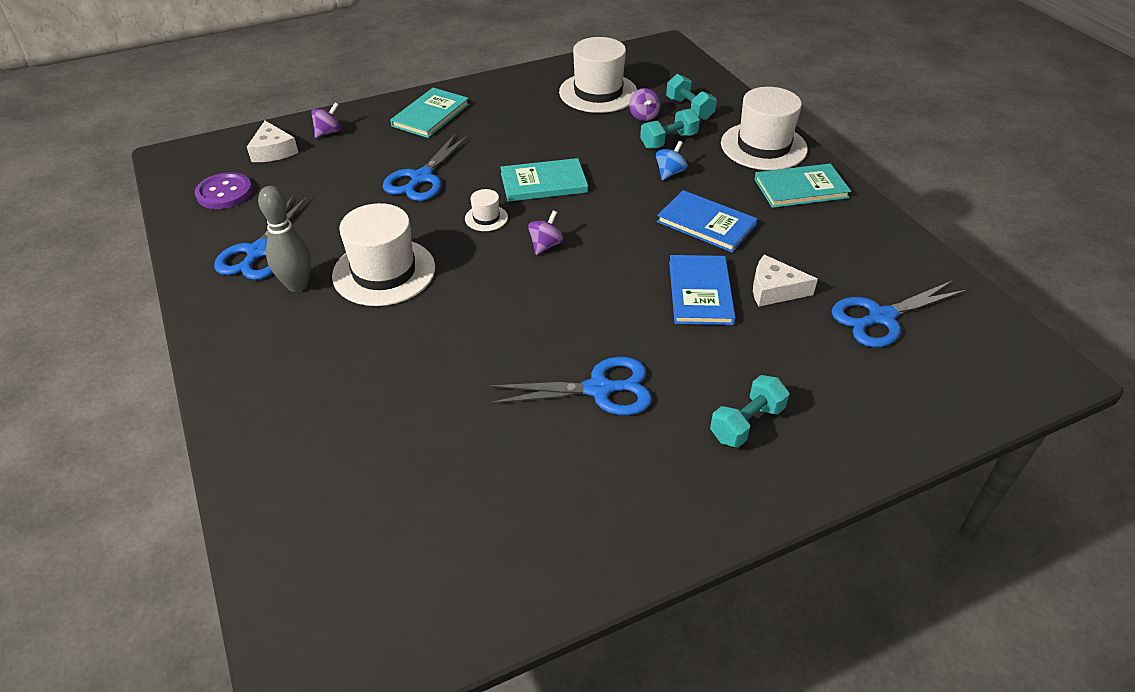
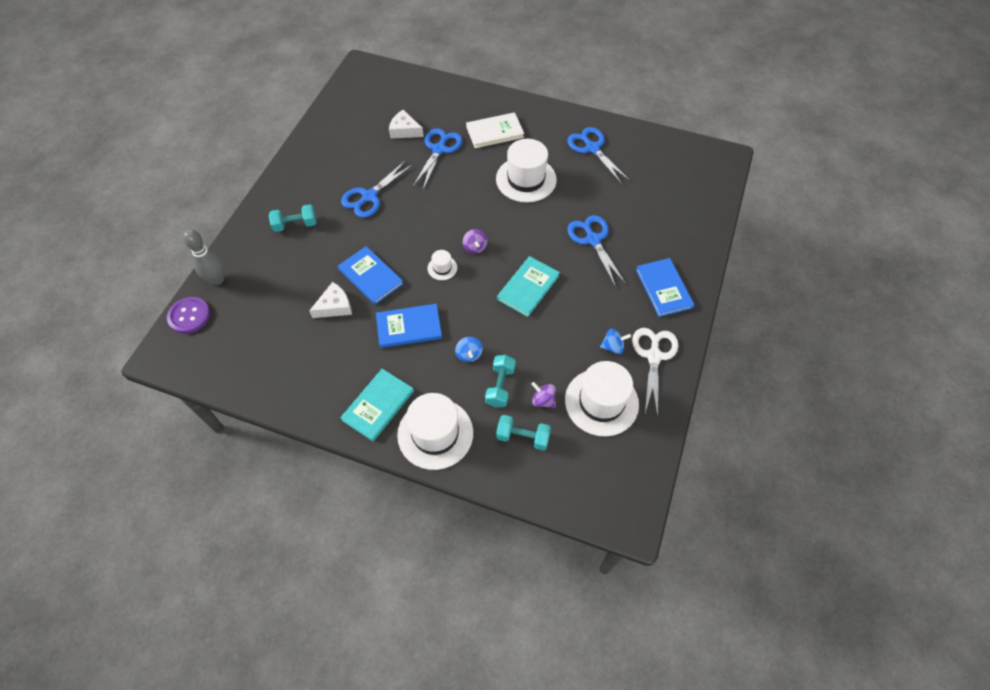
camera: 135 degrees right, 15 degrees up
(224, 193) = (663, 160): purple button -> purple button (189, 316)
(273, 151) = (691, 197): white cheese -> white cheese (404, 130)
(297, 285) = (550, 148): grey bowling pin -> grey bowling pin (217, 279)
(318, 355) = (495, 132): none -> white book
(328, 132) = (690, 230): purple spinning top -> none
(430, 115) = (663, 288): turquoise book -> blue book
(486, 218) = (524, 241): white hat -> white hat (442, 268)
(515, 90) = (654, 356): none -> white scissors
(536, 110) = (613, 346): none -> blue spinning top
(746, 423) = (295, 225): turquoise dumbbell -> turquoise dumbbell turned 75 degrees clockwise
(881, 317) = (267, 328): blue scissors -> blue scissors (439, 149)

